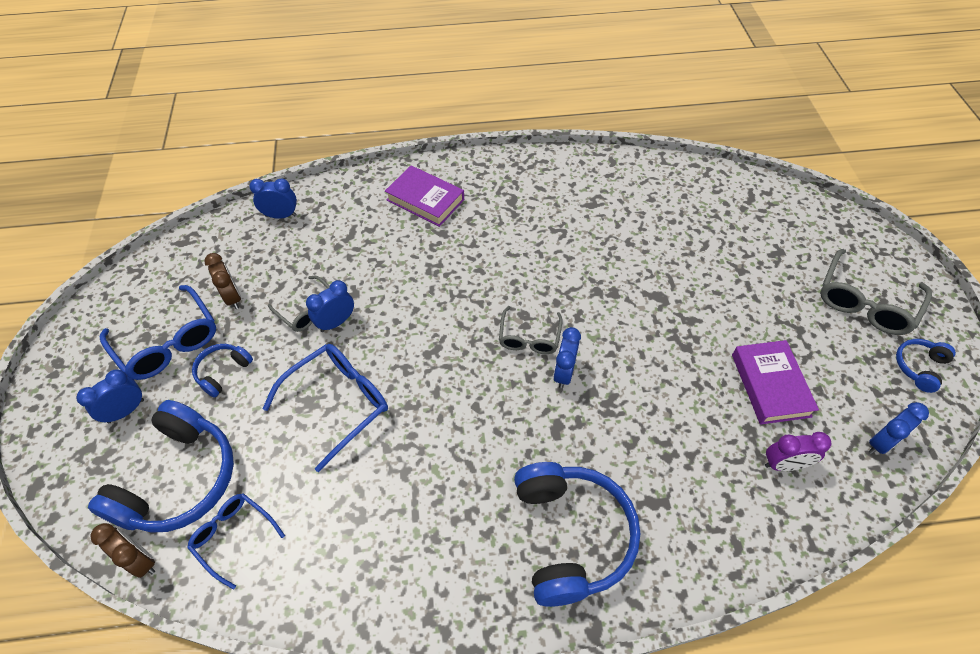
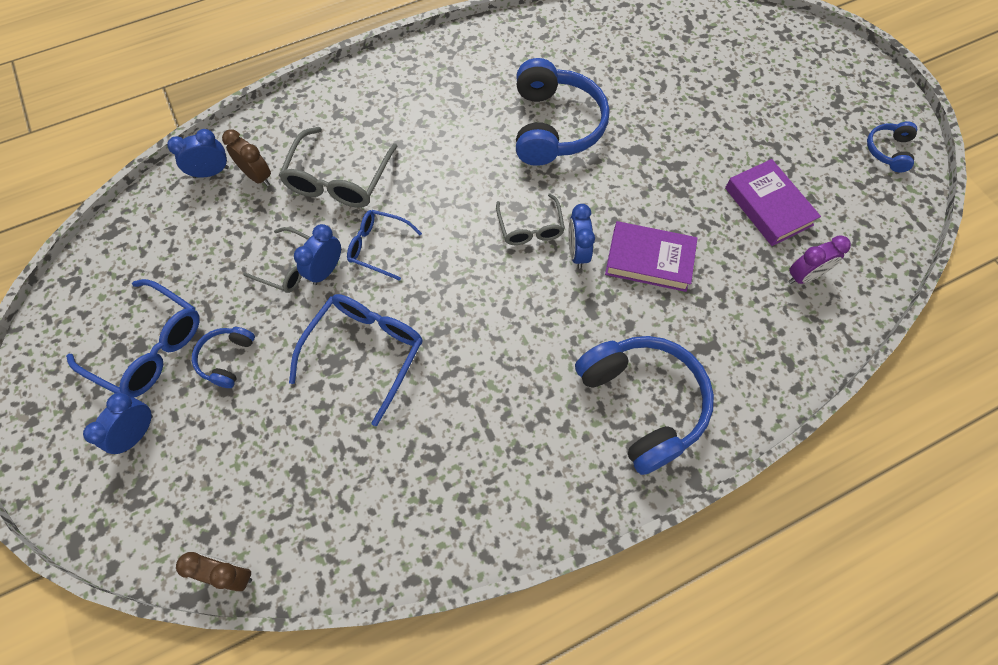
camera: 20 degrees left, 10 degrees up
(179, 479) = (232, 482): blue headphones -> blue headphones (554, 126)
(233, 297) = (199, 277): brown clock -> brown clock (257, 176)
(233, 536) = (318, 517): blue glasses -> blue glasses (378, 247)
(425, 200) = (364, 113): purple book -> purple book (649, 260)
(865, 303) = (824, 103): grey glasses -> grey glasses (338, 180)
(881, 442) = (878, 230): blue clock -> none

